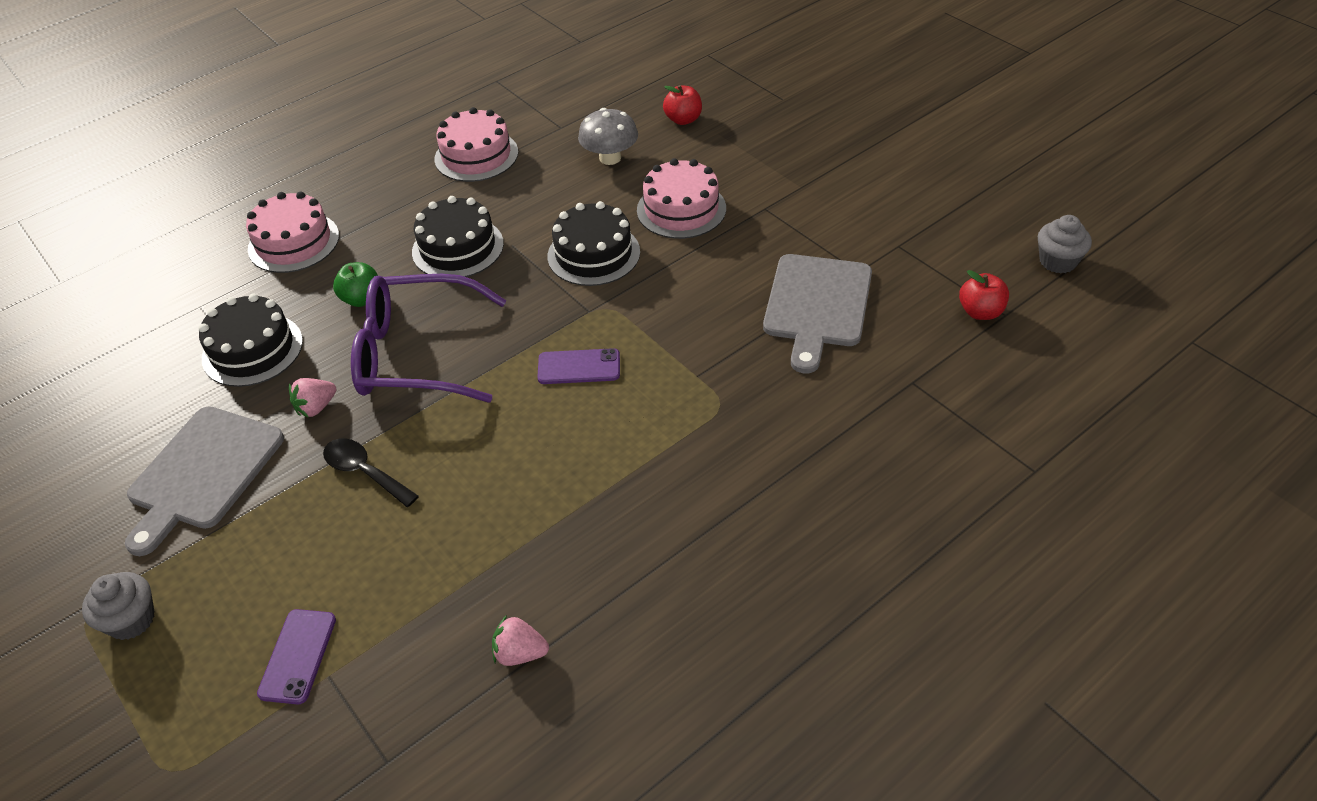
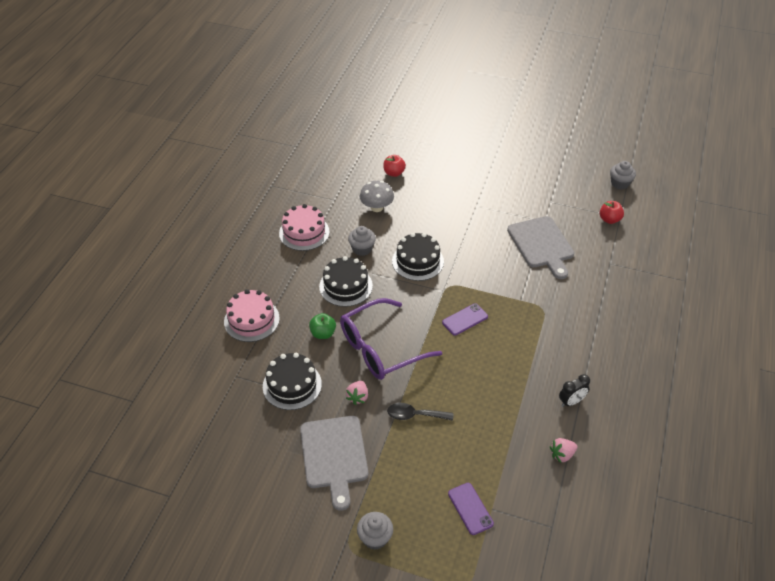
camera: 35 degrees left, 0 degrees up
(531, 206) = (362, 249): none -> grey cupcake
(621, 575) = (571, 402): none -> black clock
(681, 209) = (438, 221): pink cake -> none

